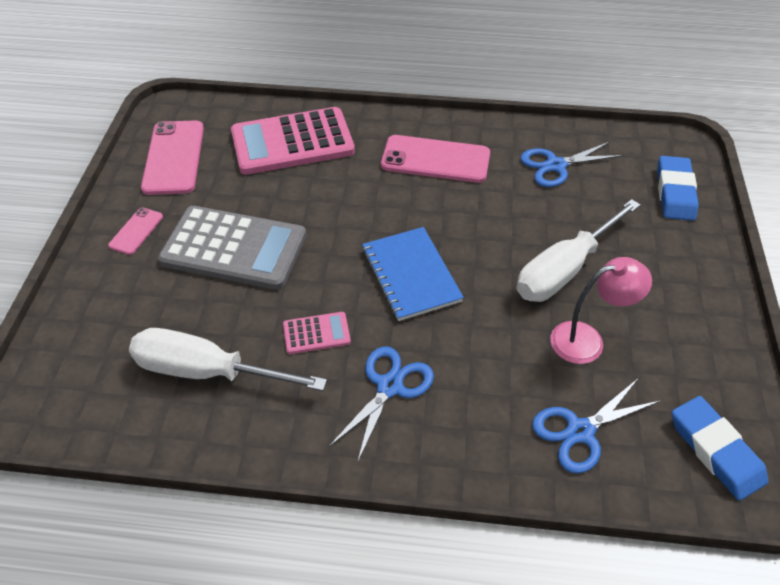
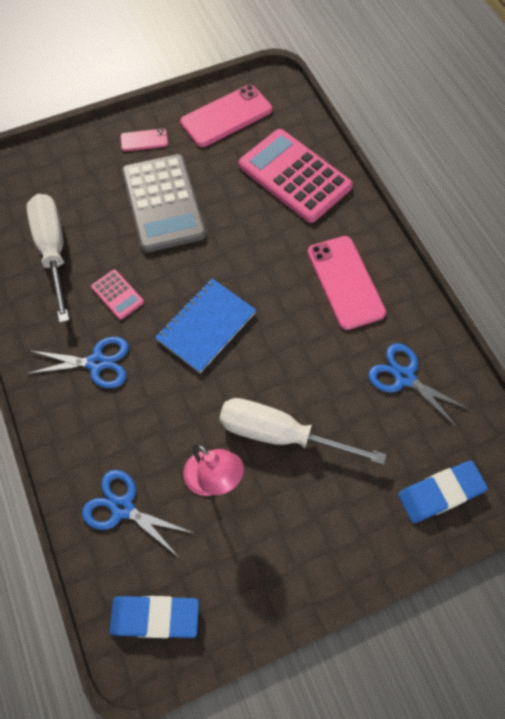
camera: 60 degrees right, 15 degrees up
(715, 450) = (155, 617): blue eraser -> blue eraser turned 60 degrees clockwise

